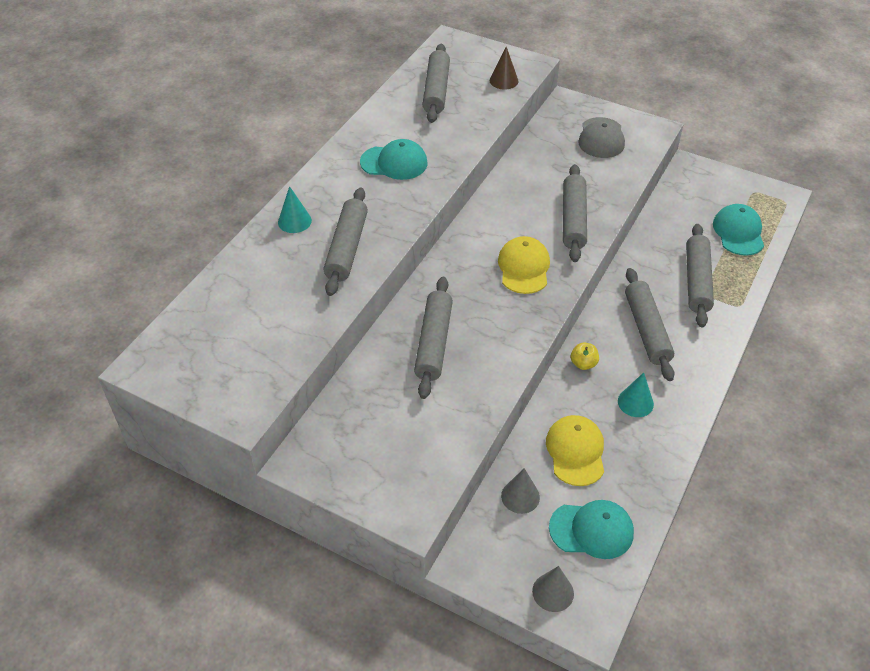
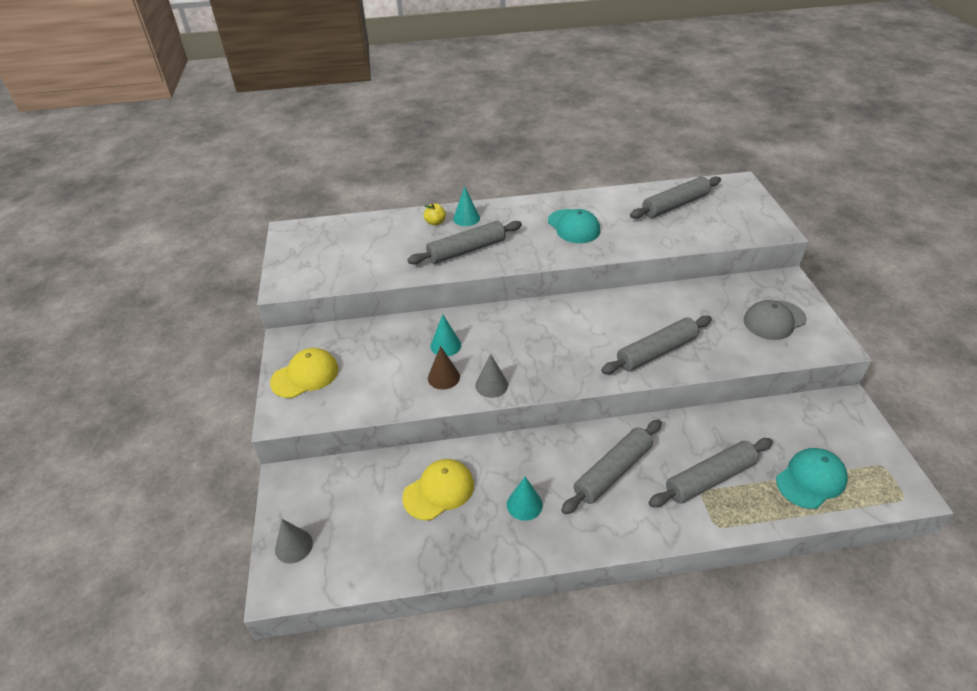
camera: 55 degrees right, 5 degrees down
(433, 343) = (445, 345): grey rolling pin -> turquoise cone
(504, 80) = (735, 227): brown cone -> brown cone (443, 377)
(520, 496) = (369, 479): grey cone -> grey cone (491, 385)
(524, 267) = (570, 352): yellow cap -> yellow cap (305, 375)
(583, 364) = (533, 449): yellow apple -> yellow apple (435, 222)
(591, 530) = (369, 541): turquoise cap -> none

